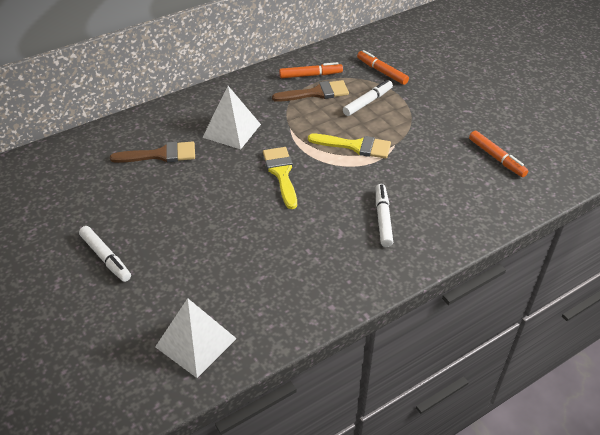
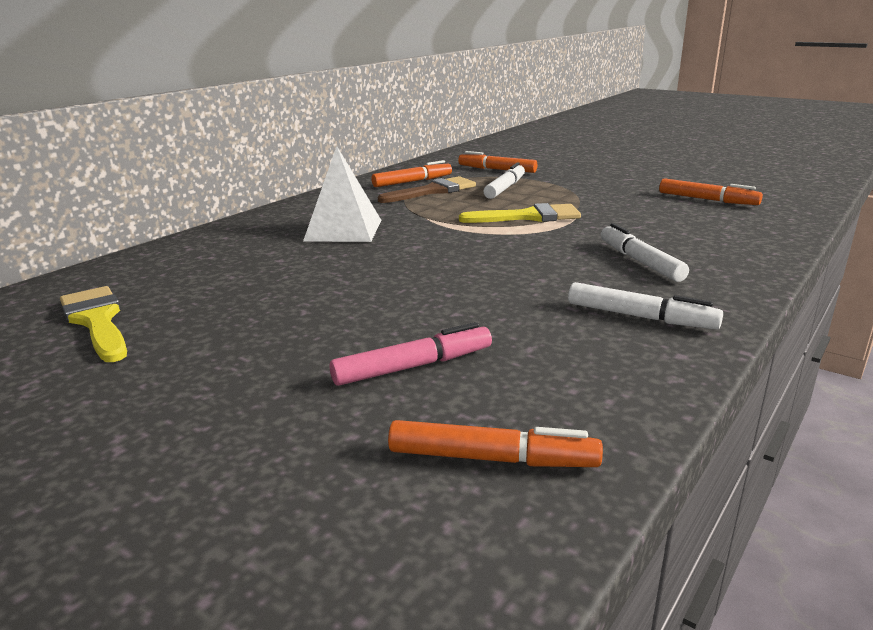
camera: 20 degrees left, 20 degrees down
(106, 257) = (213, 385): white marker -> white marker (640, 317)
(160, 155) = (246, 264): brown brush -> none
(195, 342) = (492, 458): white pyramid -> orange marker
(198, 273) = (413, 366): none -> pink marker
(281, 173) = (452, 250): yellow brush -> yellow brush (97, 321)

